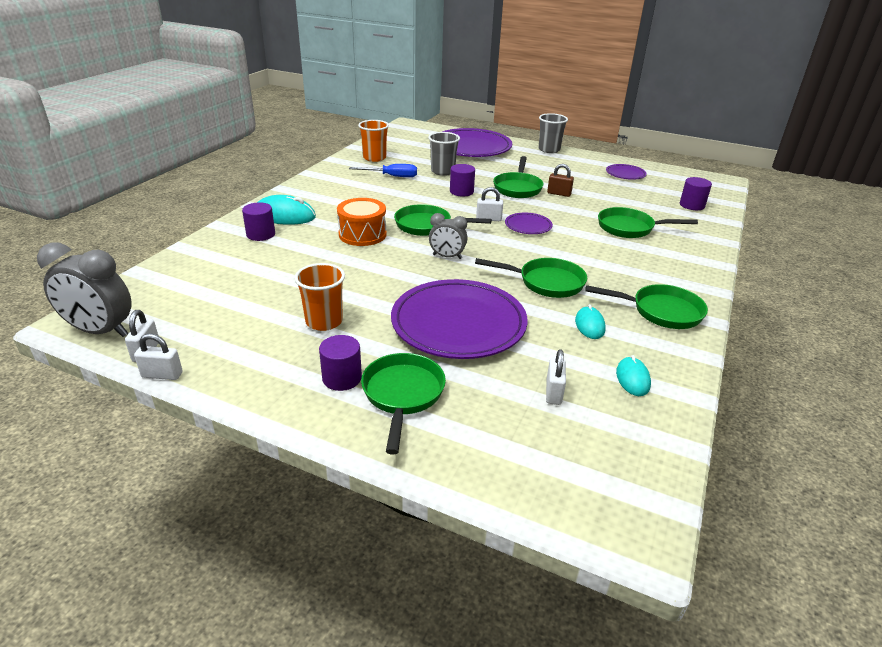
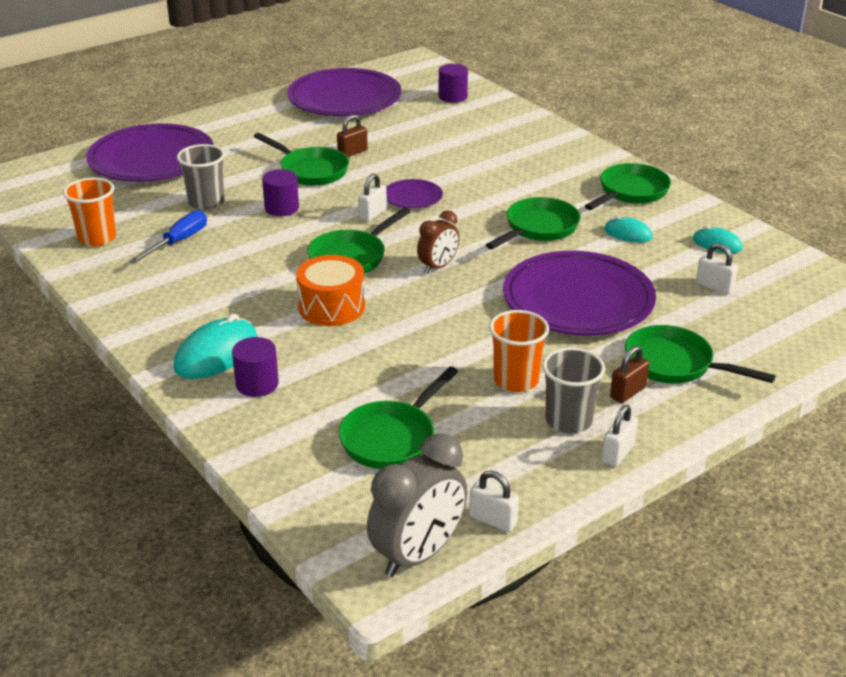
camera: 60 degrees left, 0 degrees up
(162, 375) = (549, 512): white padlock -> white padlock (617, 453)
(342, 378) = (628, 392): purple cylinder -> brown padlock
(447, 256) = (438, 267): grey clock -> brown clock
(549, 150) = (224, 114): grey cup -> grey cup (568, 420)
(625, 174) = (344, 99): purple plate -> purple plate, size x2.20
(629, 228) = (469, 146): green pan -> green pan (392, 438)

